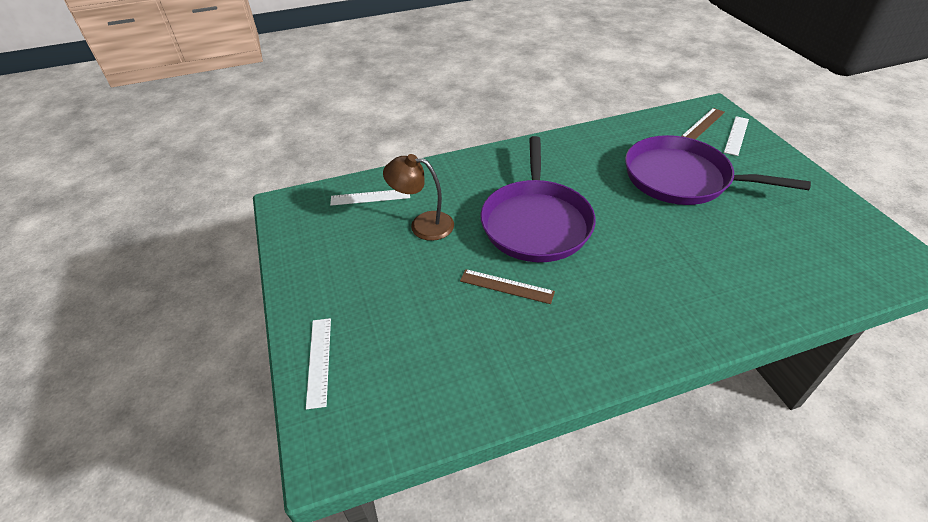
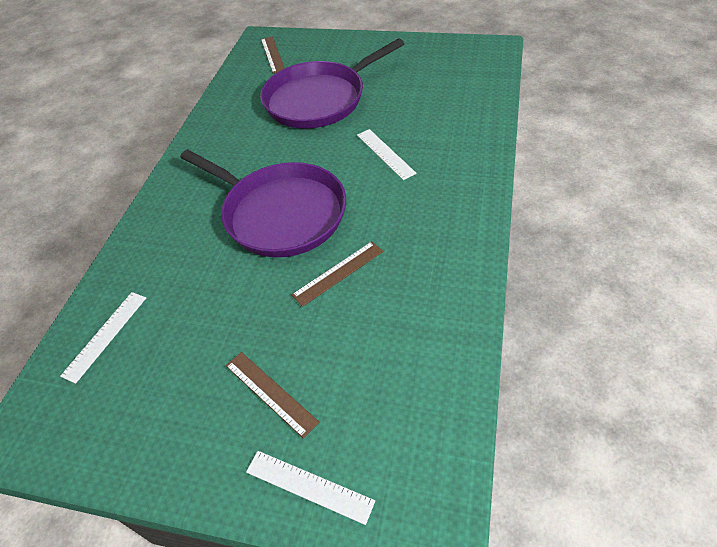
camera: 55 degrees left, 5 degrees up
(377, 302) = (270, 393): none -> brown ruler
(423, 224) = (198, 303): brown lamp -> none
(736, 135) = (304, 46): white ruler -> white ruler (385, 153)

